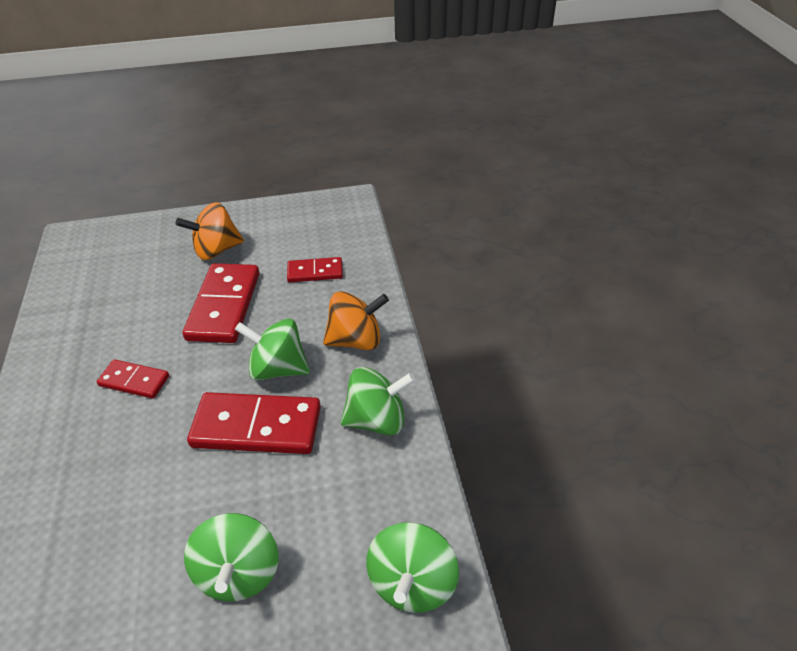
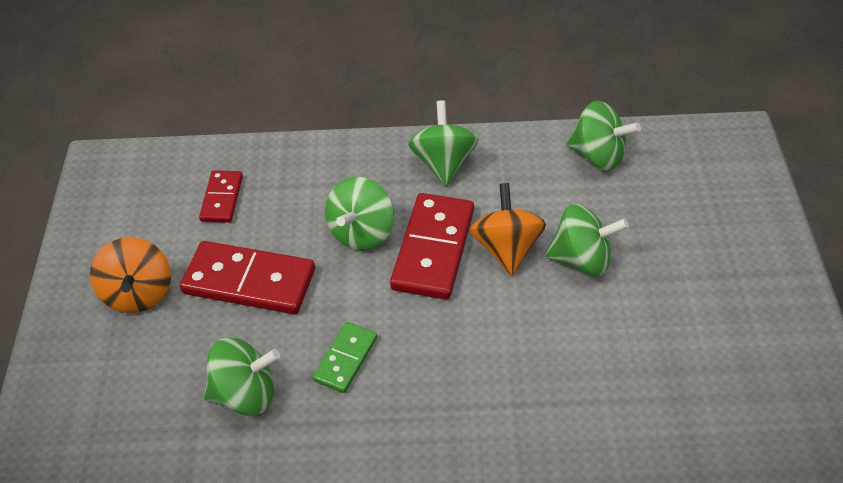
camera: 80 degrees left, 5 degrees up
(112, 326) = (245, 394): none -> green spinning top
(134, 381) = (346, 359): red domino -> green domino
(356, 340) = (340, 171): orange spinning top -> orange spinning top (506, 248)

